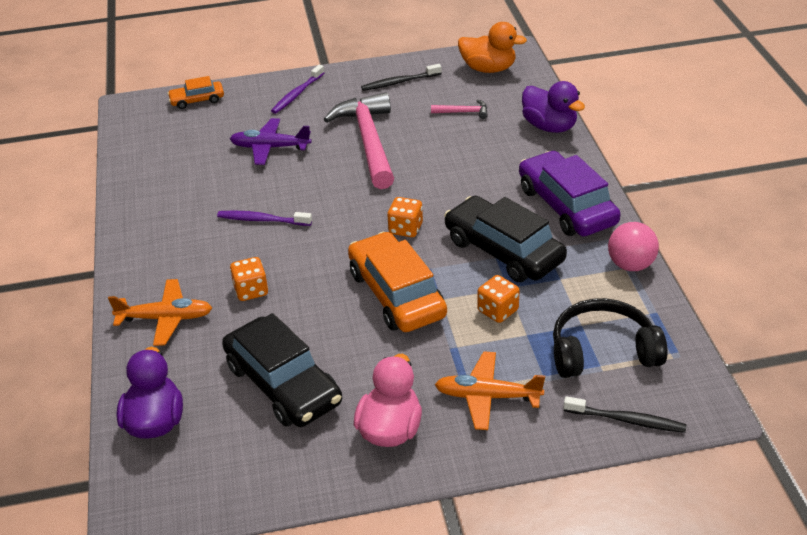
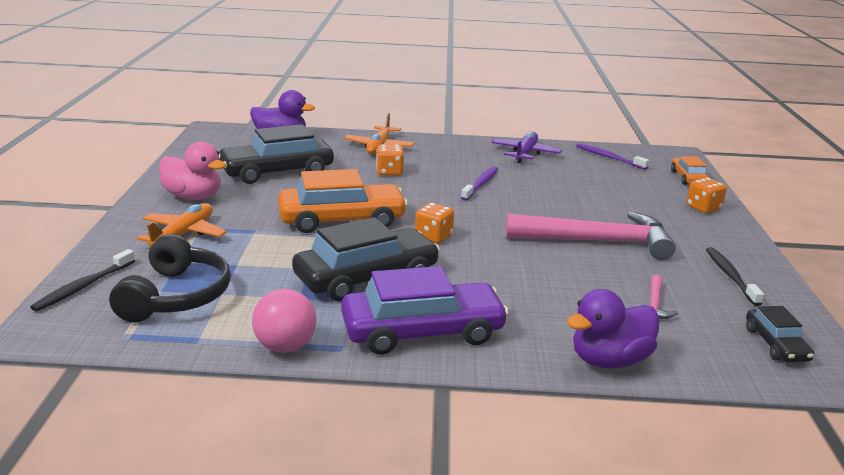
camera: 100 degrees right, 15 degrees down
(270, 147) = (596, 197): purple plane -> purple plane (525, 153)
(297, 94) = (700, 219): purple toothbrush -> purple toothbrush (609, 157)
(488, 69) = (775, 344): orange duck -> black car
(498, 311) = (281, 258): orange dice -> orange dice (703, 208)

